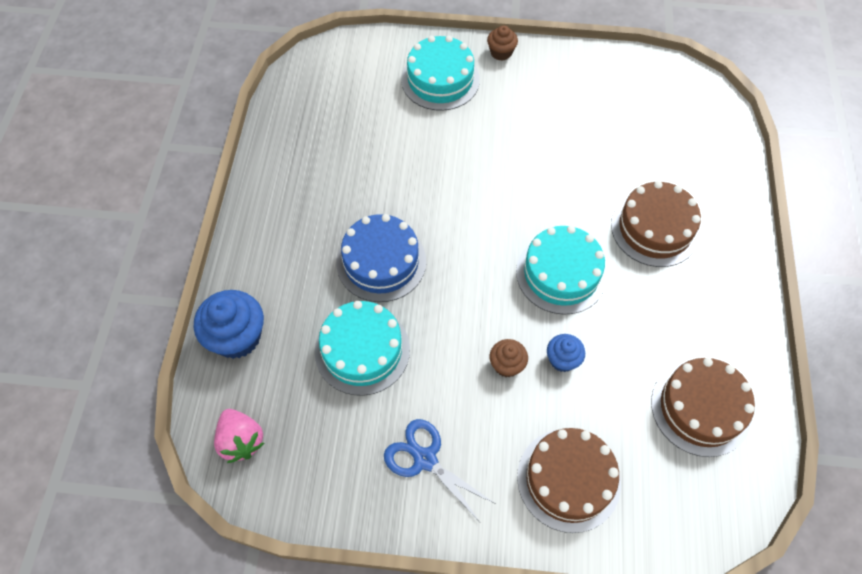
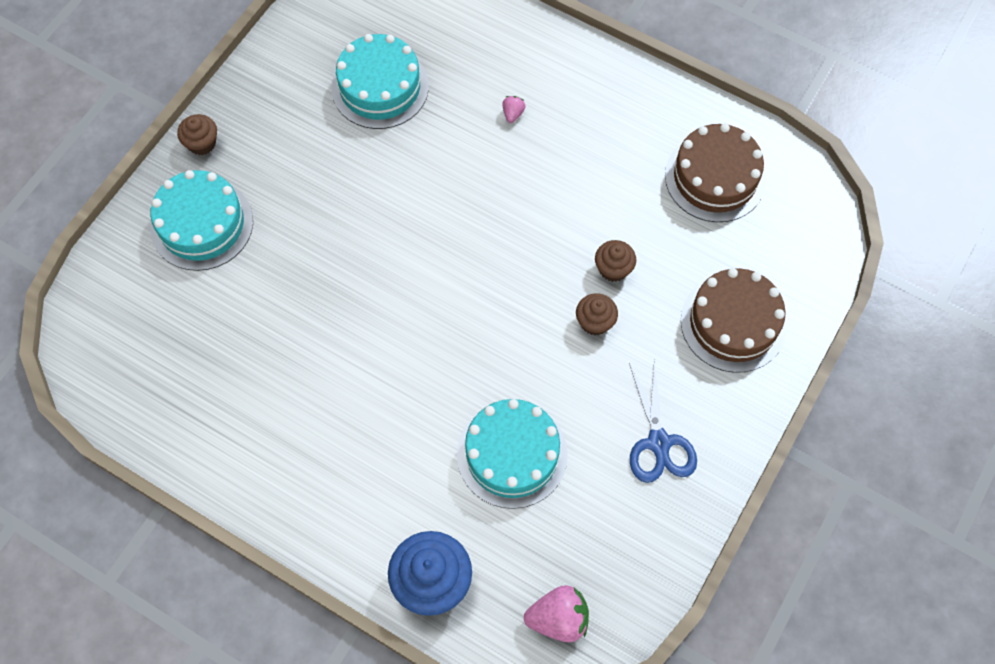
camera: 65 degrees left, 5 degrees up
(381, 262) = (415, 391): blue cake -> none
(425, 459) = (659, 442): blue scissors -> blue scissors turned 75 degrees counterclockwise
(561, 273) = (519, 223): turquoise cake -> turquoise cake (380, 87)
(562, 359) = (613, 269): blue cupcake -> brown cupcake
(655, 228) = (513, 114): brown cake -> pink strawberry

